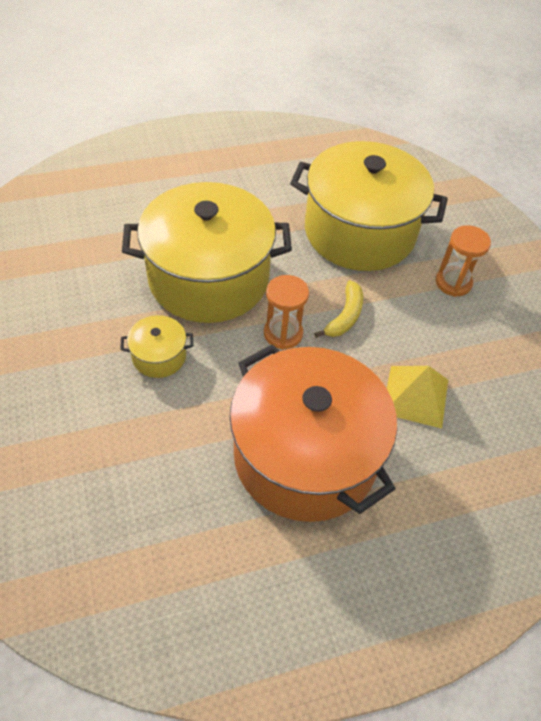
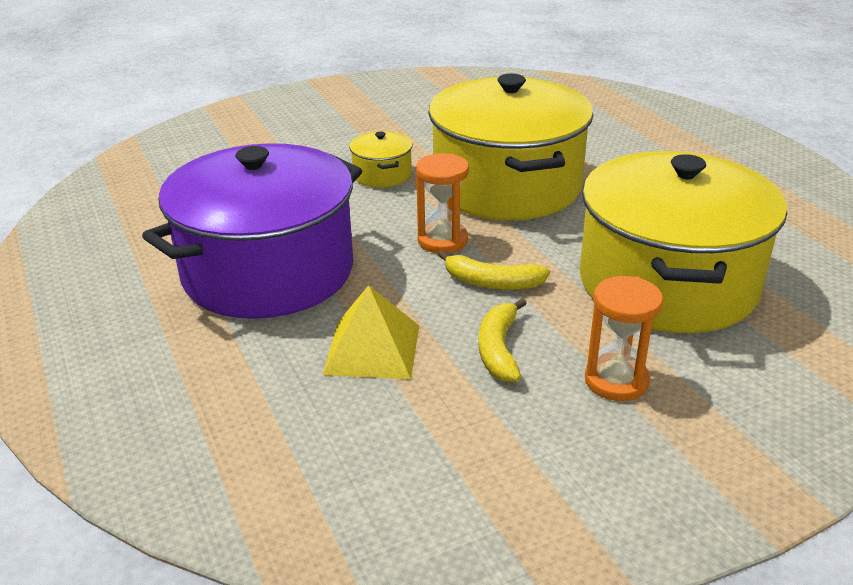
camera: 85 degrees right, 20 degrees down
(305, 456) = (268, 271): orange pot -> purple pot
(420, 329) = (499, 349): none -> yellow banana

